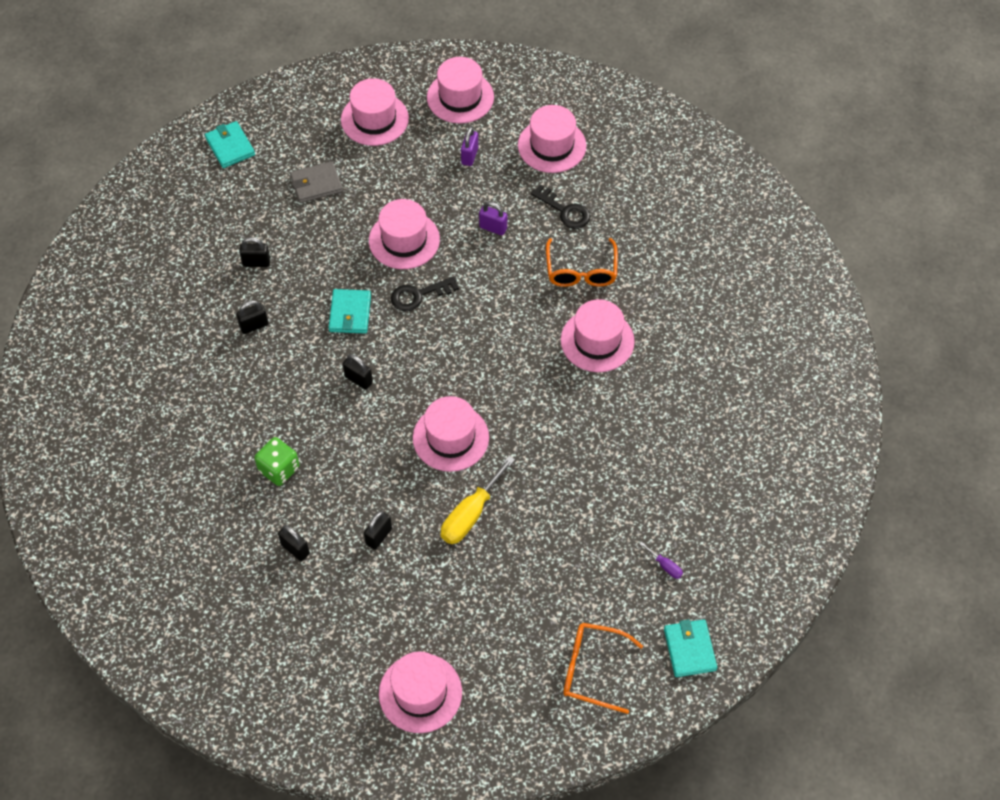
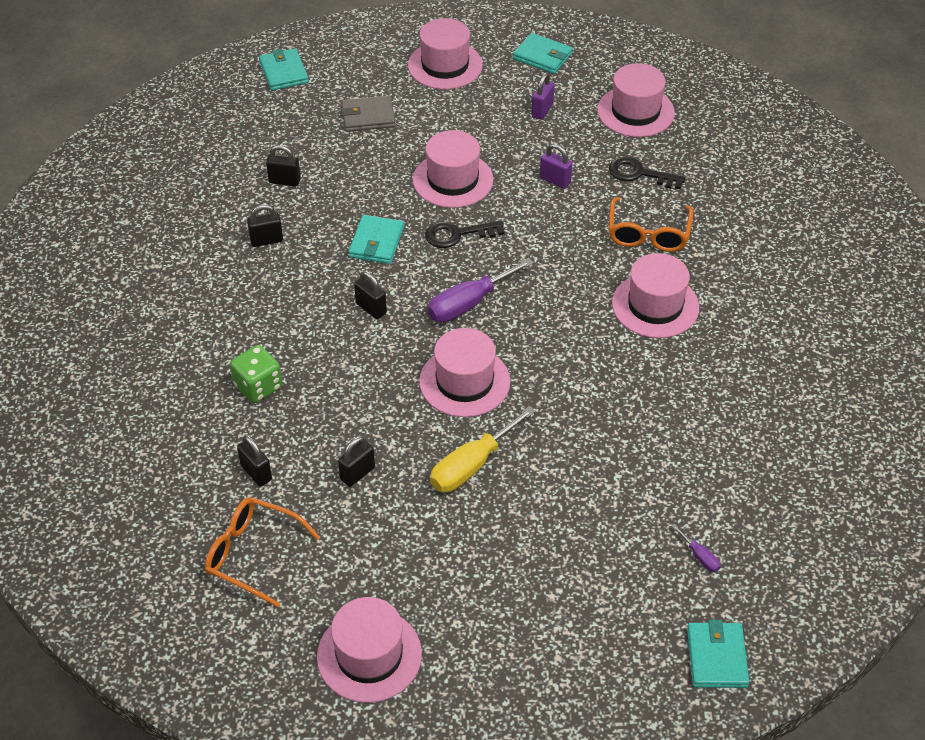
camera: 10 degrees right, 10 degrees down
(440, 362) = (468, 303): none -> purple screwdriver
(460, 97) = (542, 56): pink hat -> turquoise wallet
(565, 211) = (639, 174): black key -> black key turned 150 degrees clockwise
(592, 669) = (589, 662): orange glasses -> orange glasses (253, 554)

